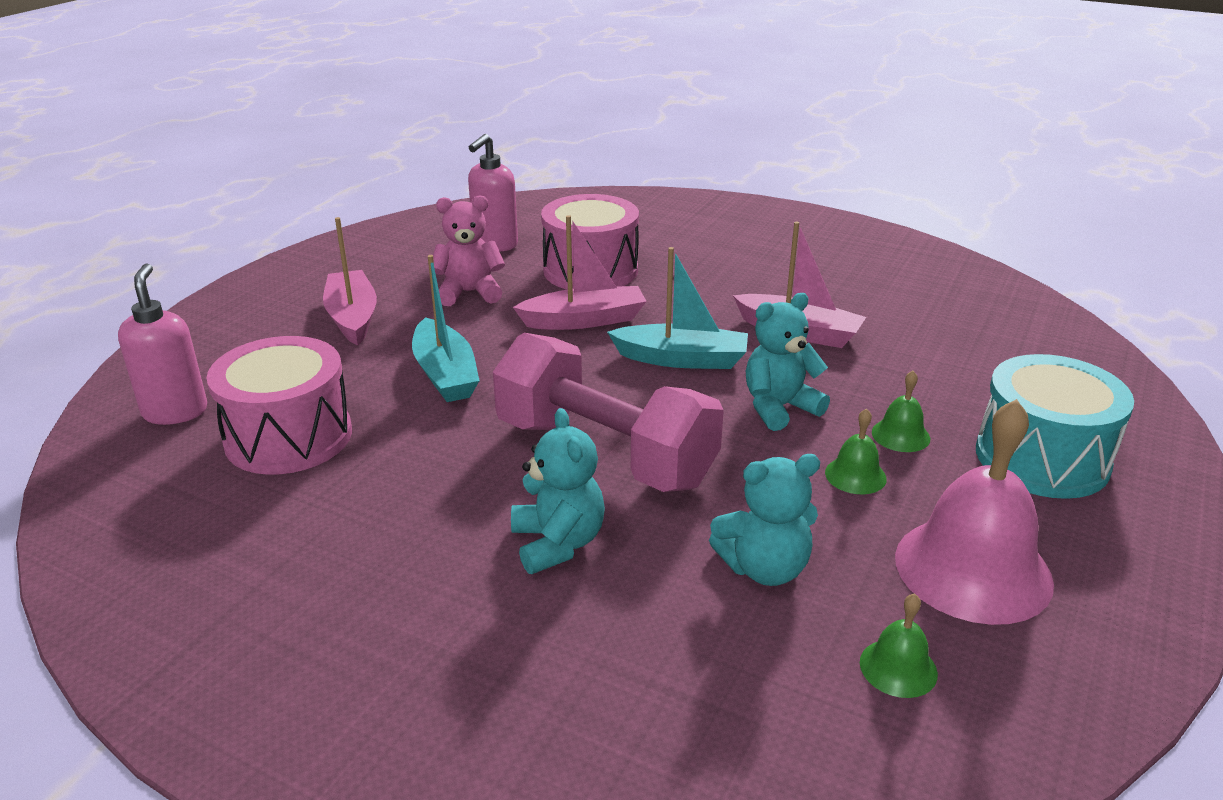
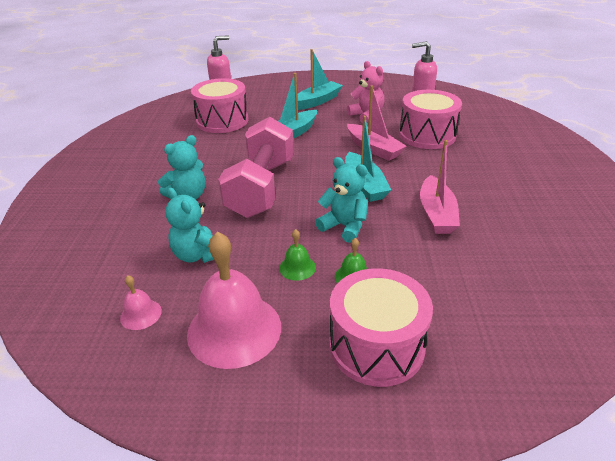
camera: 65 degrees right, 5 degrees up
(352, 317) = (317, 101): pink boat -> turquoise boat
(898, 668) = (141, 314): green bell -> pink bell
(1041, 458) = (376, 346): turquoise drum -> pink drum

